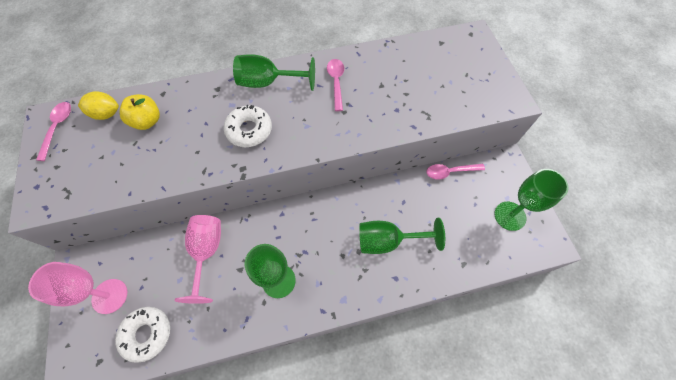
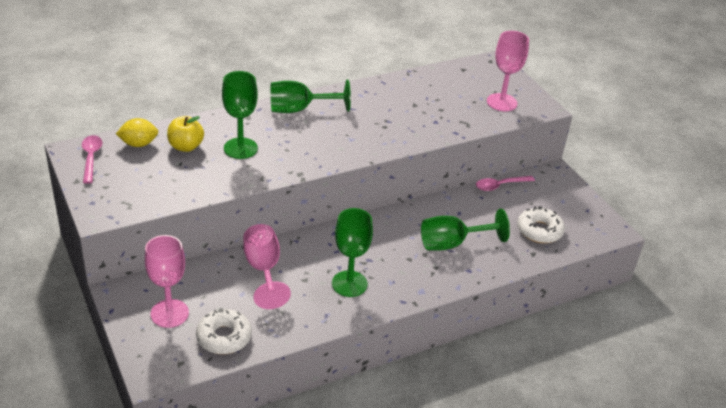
camera: 15 degrees left, 25 degrees down
(249, 130) = (295, 146): white donut -> white donut (539, 231)
(336, 83) = (369, 105): pink spoon -> none
(470, 89) = (501, 102): none -> pink goblet
(510, 216) = (569, 214): green goblet -> green goblet (240, 148)

